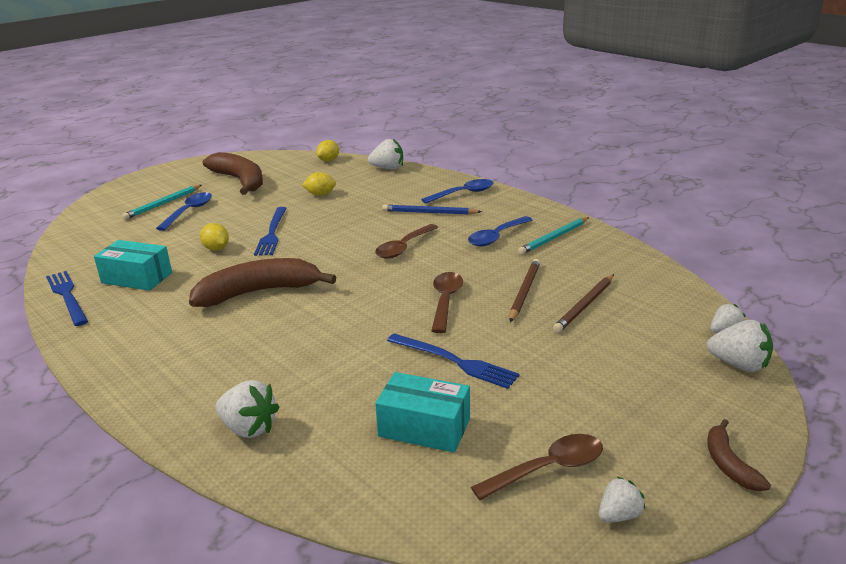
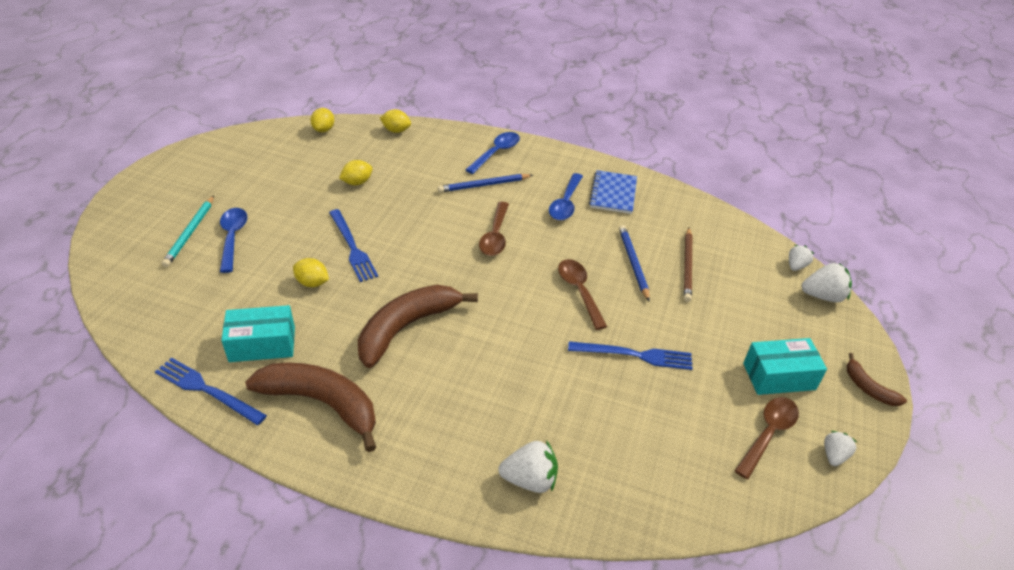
camera: 30 degrees left, 15 degrees up
(240, 181) = (250, 179): brown banana -> brown banana (322, 403)
(388, 168) = (396, 130): white strawberry -> yellow lemon
(424, 427) = (661, 428): turquoise box -> turquoise box (779, 376)
(524, 291) = (633, 263): brown pencil -> blue pencil
(554, 238) = (613, 193): turquoise pencil -> blue notebook

